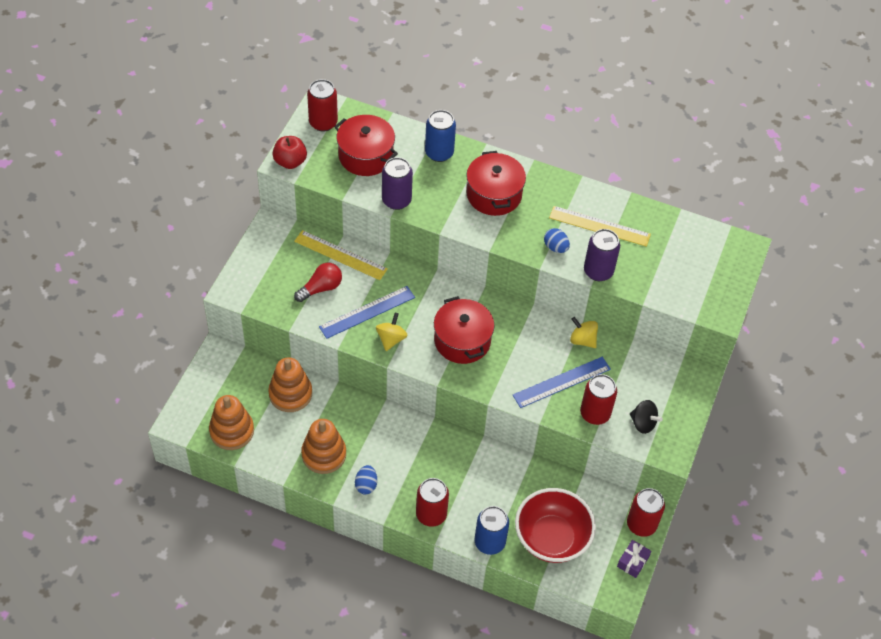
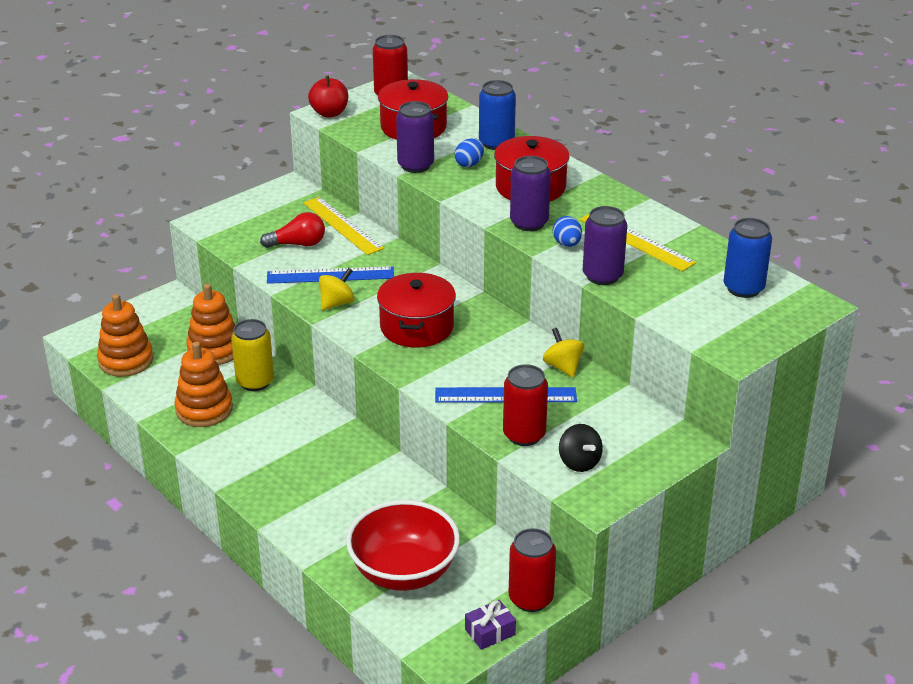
camera: 30 degrees right, 20 degrees down
(342, 413) = (255, 382): none -> yellow can
(366, 485) = (226, 450): blue egg -> blue egg (469, 164)
(431, 514) = (277, 500): red can -> none
(489, 542) = (324, 549): blue can -> blue can (743, 288)
(516, 234) = (529, 223): none -> purple can

